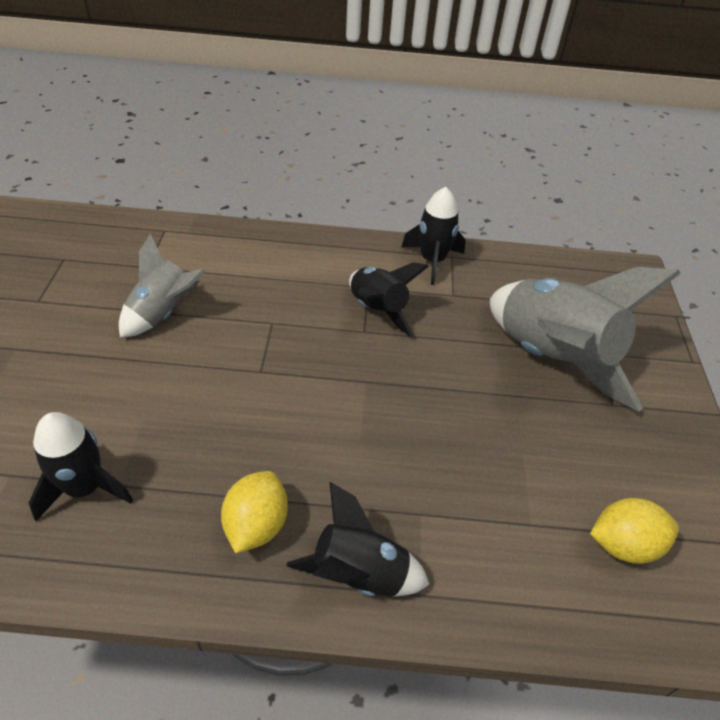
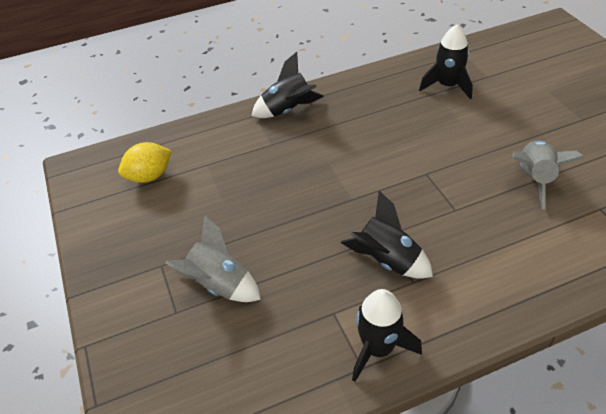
camera: 160 degrees right, 0 degrees up
(256, 525) = (351, 106): yellow lemon -> none
(551, 358) = (219, 284): grey rocket -> grey rocket, size x0.56

